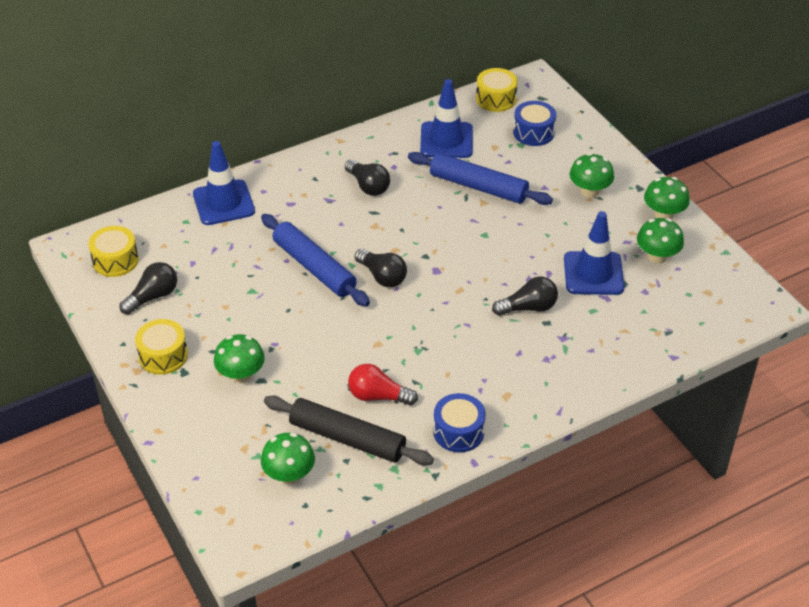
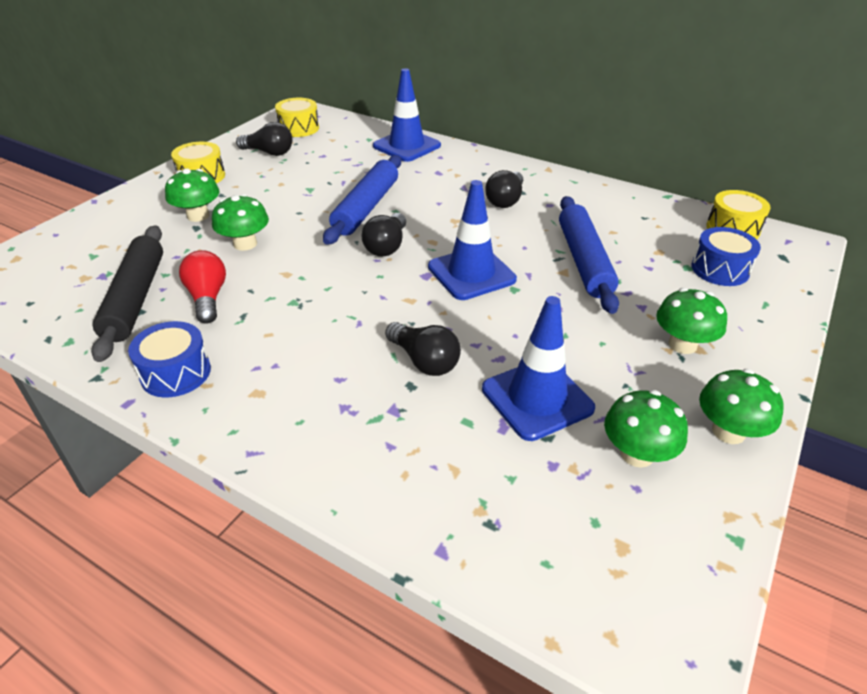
camera: 60 degrees right, 5 degrees down
(289, 474) = (71, 280): green mushroom -> green mushroom (245, 244)
(446, 140) = (626, 220): blue traffic cone -> blue traffic cone (471, 273)

